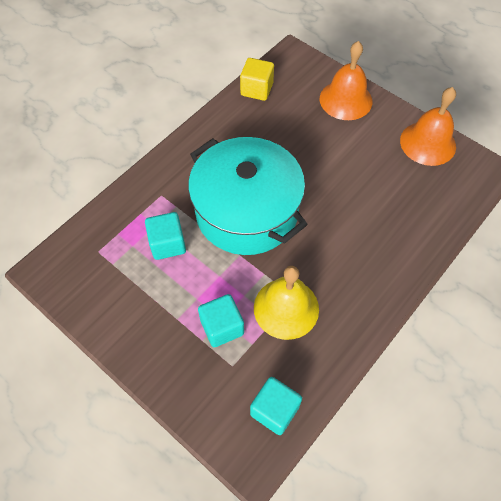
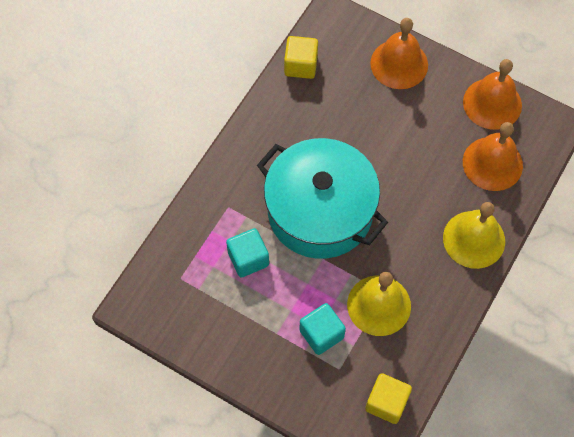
camera: 10 degrees left, 5 degrees up
(274, 410) = (386, 402): turquoise cube -> yellow cube
(393, 260) = (474, 239): none -> yellow bell
(421, 194) = (492, 163): none -> orange bell

